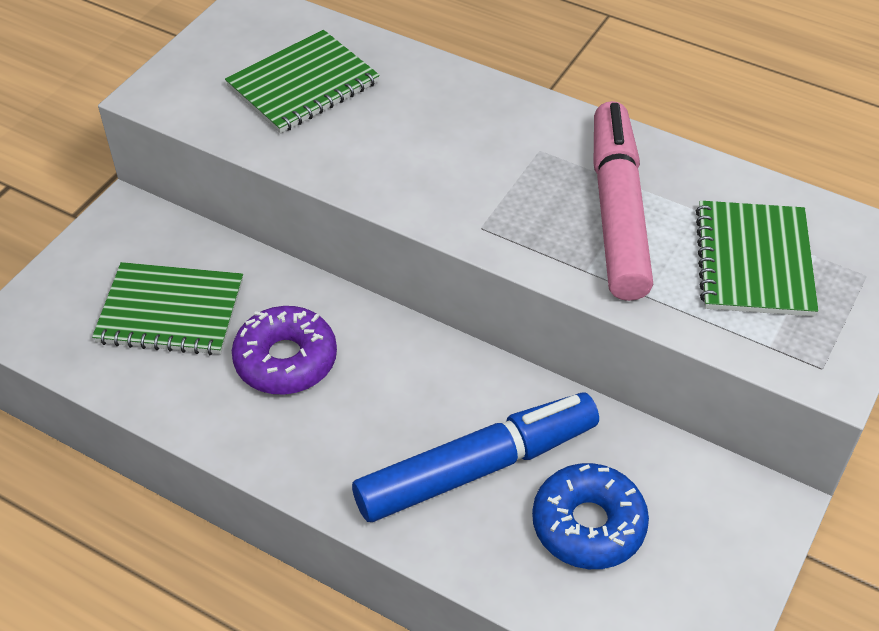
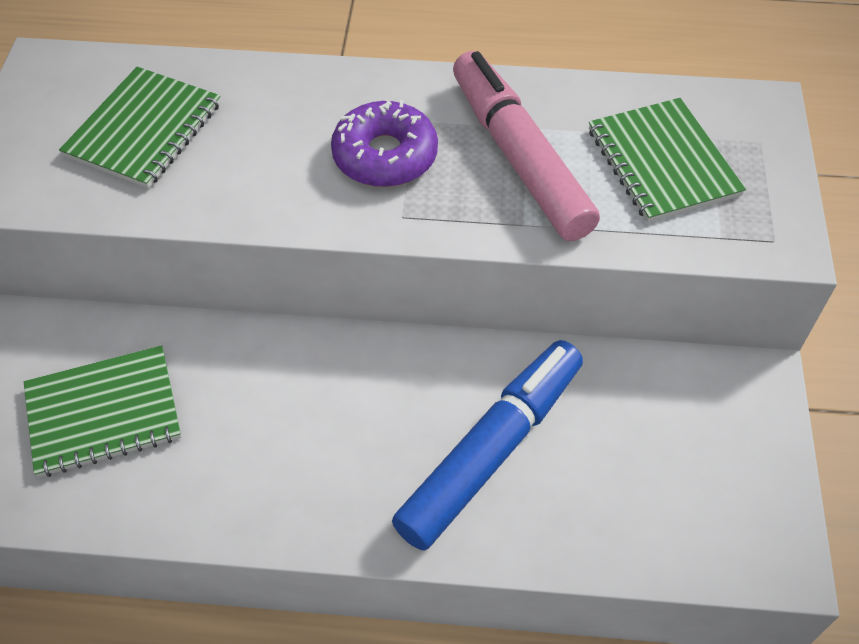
camera: 25 degrees left, 5 degrees up
(286, 360) = (250, 417): purple donut -> purple donut (385, 156)
(588, 524) = (618, 463): blue donut -> none

